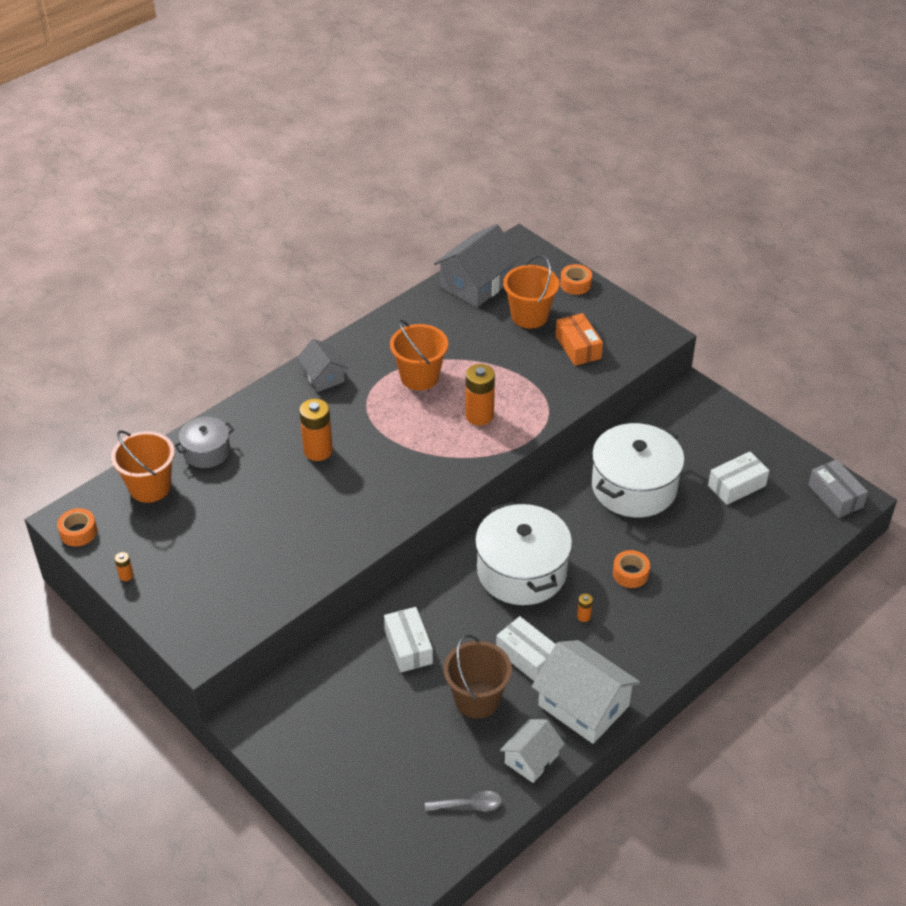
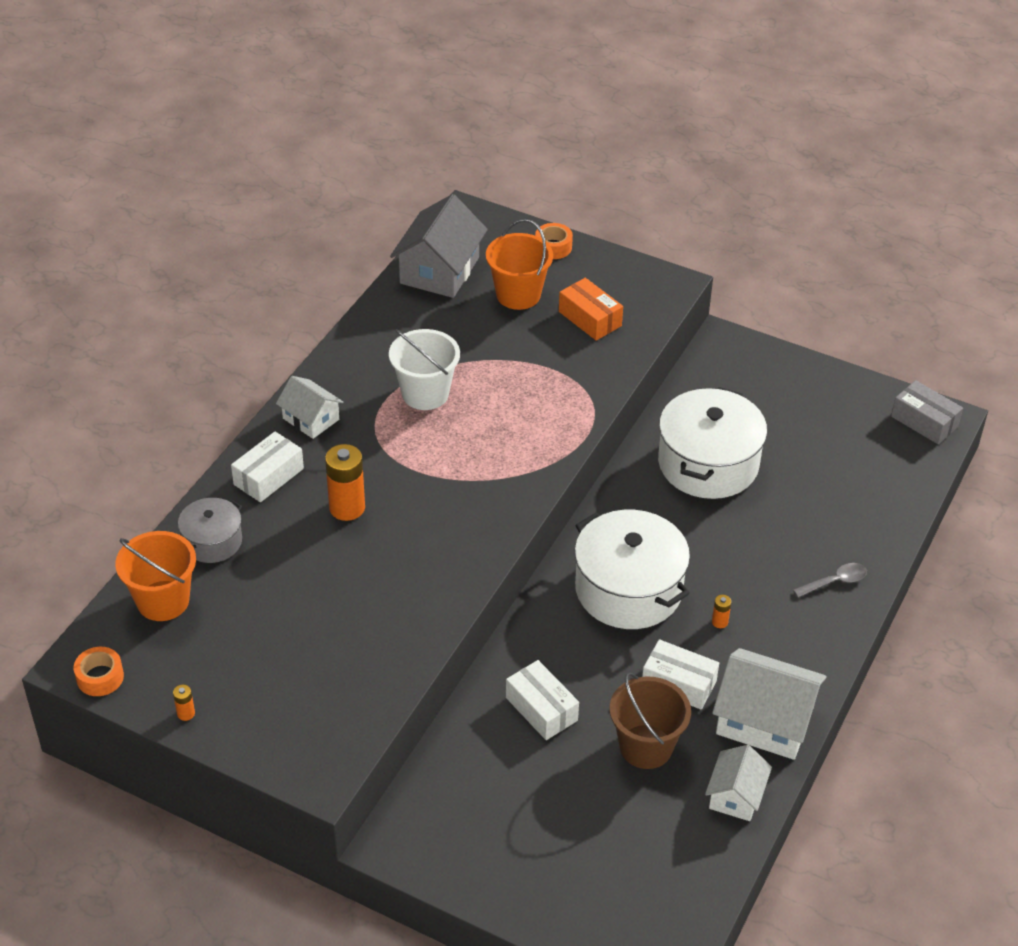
camera: 20 degrees left, 0 degrees up
(323, 376) = (311, 419): grey house -> white house
(419, 377) = (425, 393): orange bucket -> white bucket
(469, 805) = (692, 866): grey spoon -> grey spoon (835, 581)
(479, 416) = (515, 422): orange battery -> none
(630, 574) = (748, 561): orange tape -> none
(736, 486) = (817, 435): white box -> white box (268, 476)

